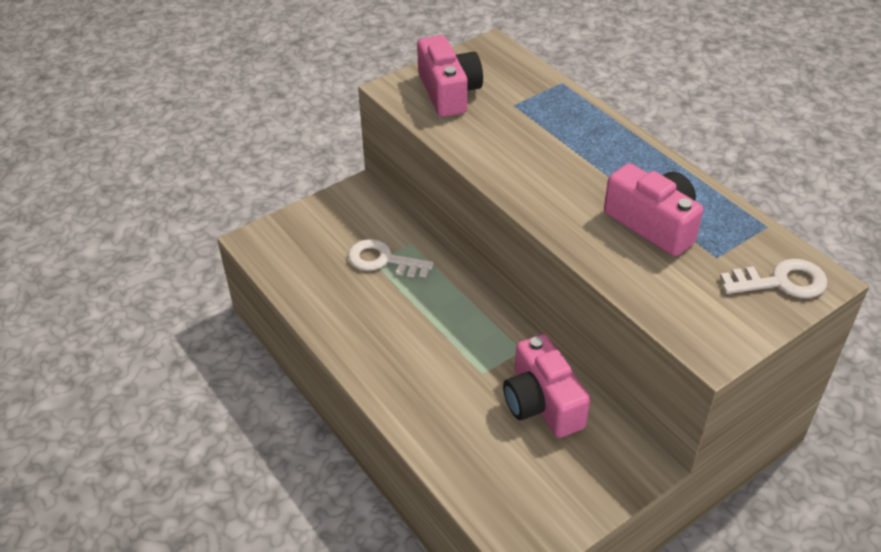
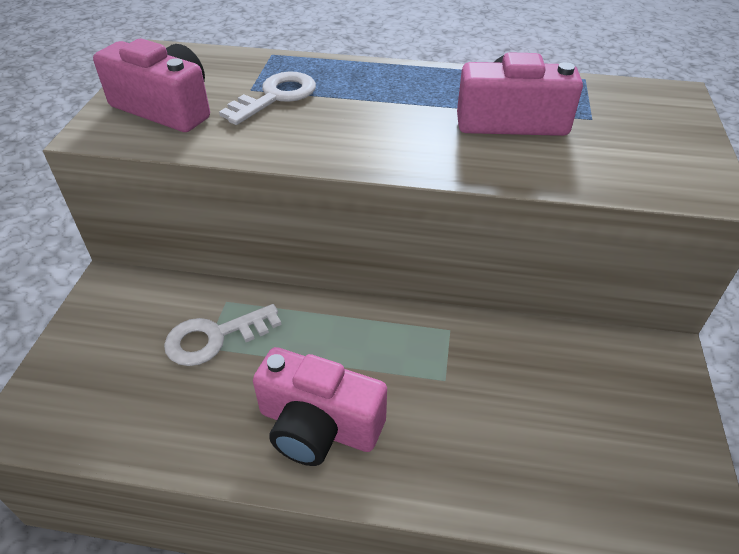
camera: 45 degrees left, 0 degrees up
(542, 403) = (528, 366): pink camera -> pink camera (318, 426)
(781, 282) = (659, 110): white key -> white key (276, 97)

